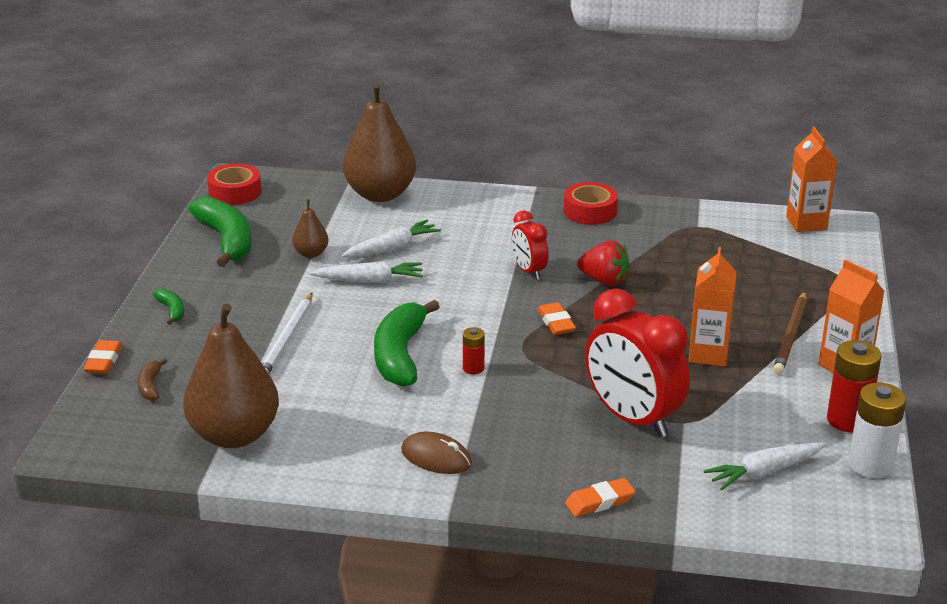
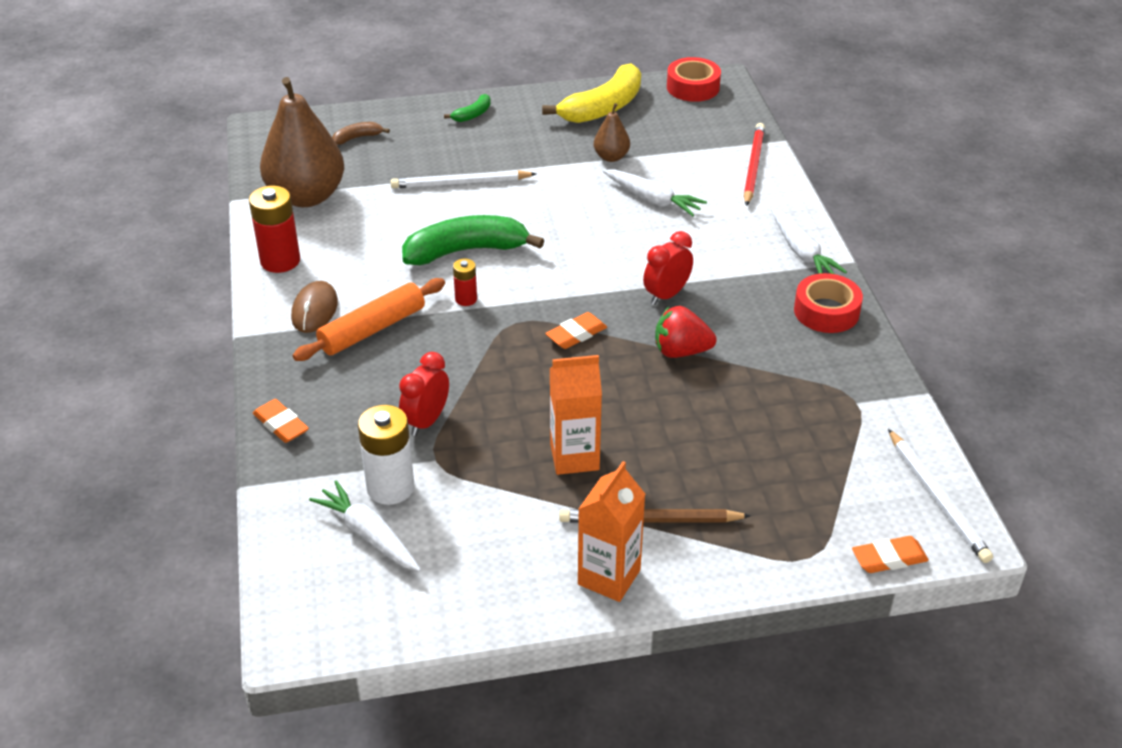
camera: 70 degrees right, 10 degrees up
(104, 361) = (382, 106): orange eraser -> orange eraser (889, 558)
(226, 240) = (603, 107): green banana -> yellow banana
(370, 280) = (584, 202): white carrot -> white carrot (802, 253)
(380, 194) = (753, 166): brown pear -> red pencil
(487, 427) = (372, 329): none -> orange rolling pin
(604, 280) = (681, 351): red strawberry -> red strawberry turned 90 degrees clockwise
(632, 418) = (426, 421): red clock -> red clock, size x0.52
(806, 223) = (937, 498): orange carton -> white pencil
(848, 420) = (495, 593): red battery -> red battery (280, 261)
(870, 465) = (413, 623): white battery -> white battery (390, 487)

